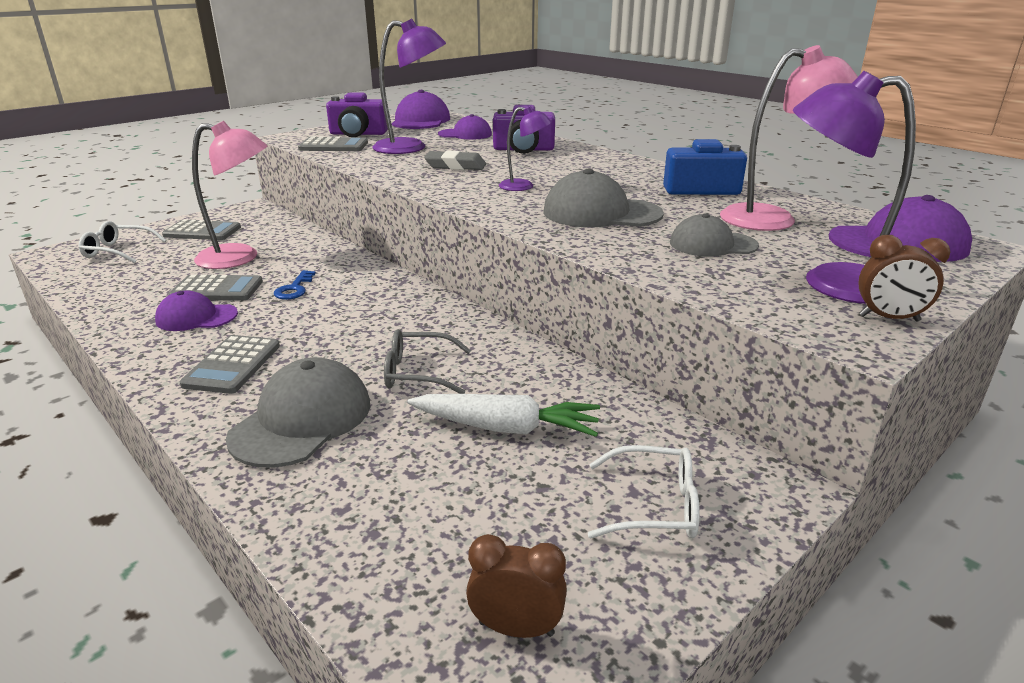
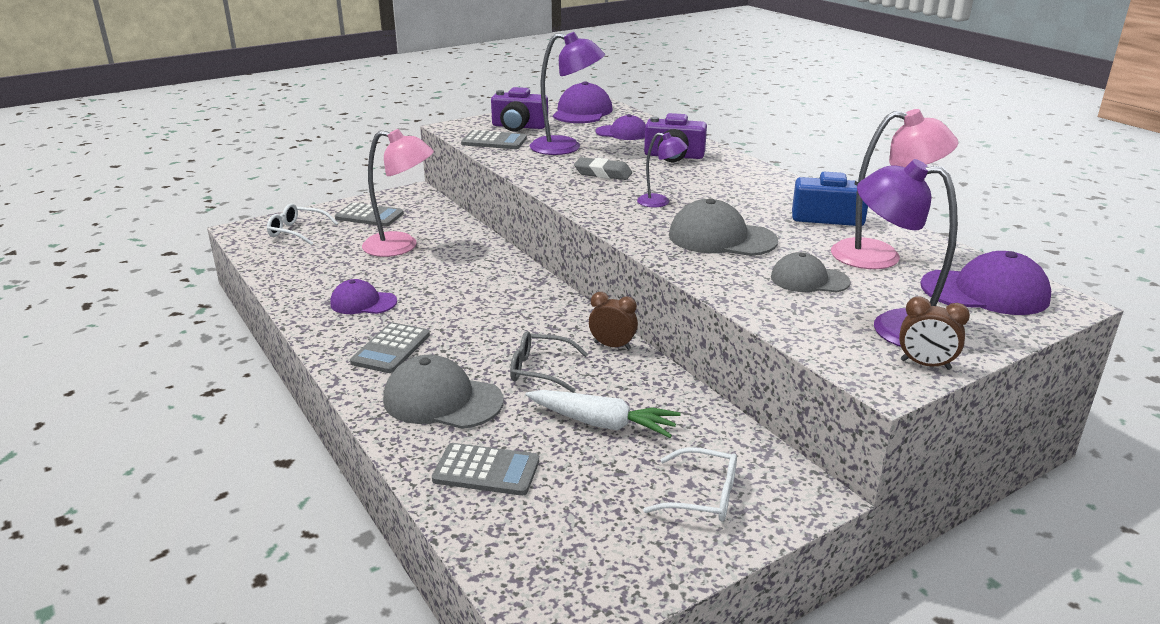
camera: 10 degrees right, 0 degrees up
(217, 289) = (380, 277): grey calculator -> grey calculator (486, 470)
(294, 289) = (446, 282): blue key -> none
(302, 420) = (442, 400): grey cap -> grey cap turned 105 degrees counterclockwise
(516, 628) = (575, 564): brown clock -> brown clock (612, 346)

